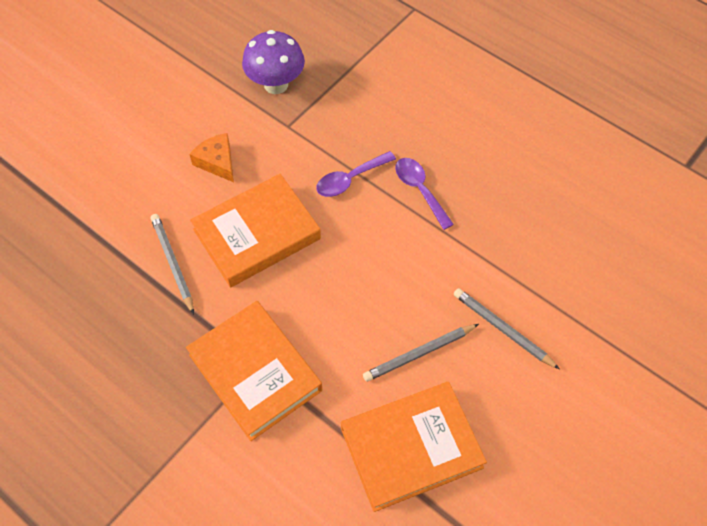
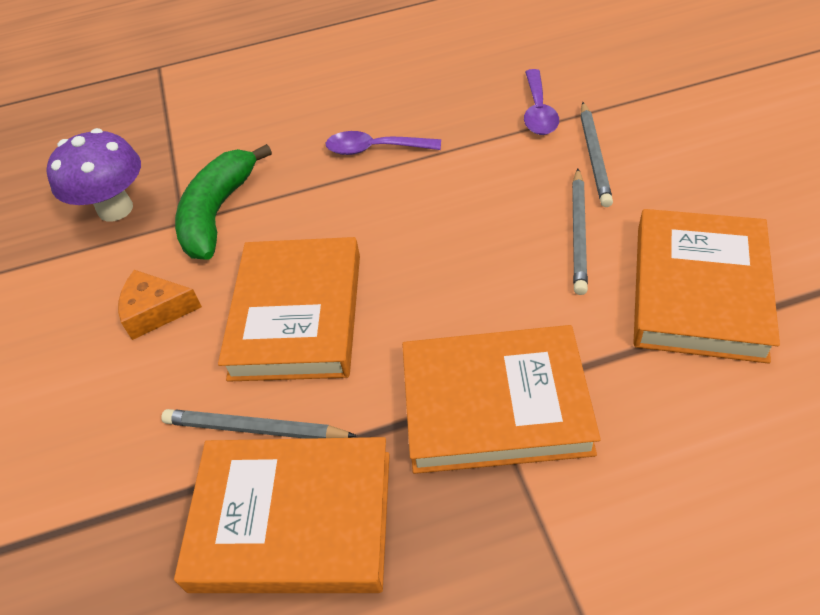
camera: 50 degrees left, 10 degrees down
(133, 314) = (292, 519): none -> orange book
(307, 140) = (218, 213): none -> green banana
(350, 179) = (307, 198): purple spoon -> purple spoon (538, 111)
(502, 329) = (594, 156): grey pencil -> grey pencil turned 75 degrees counterclockwise

